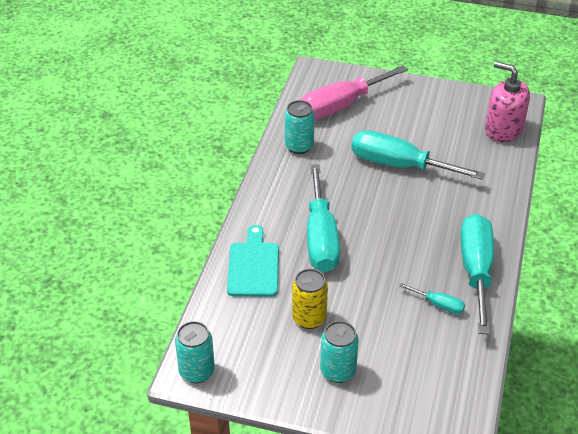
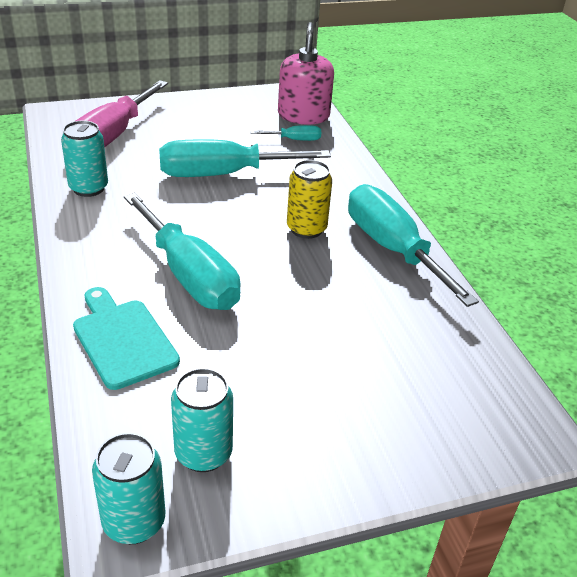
camera: 35 degrees left, 5 degrees down
(309, 318) = (246, 375): yellow can -> yellow can (306, 229)
(338, 371) = (335, 426): turquoise can -> turquoise can (203, 453)
(439, 305) = (385, 298): turquoise screwdriver -> turquoise screwdriver (294, 140)
(503, 129) = (303, 116): pink soap dispenser -> pink soap dispenser turned 90 degrees clockwise

